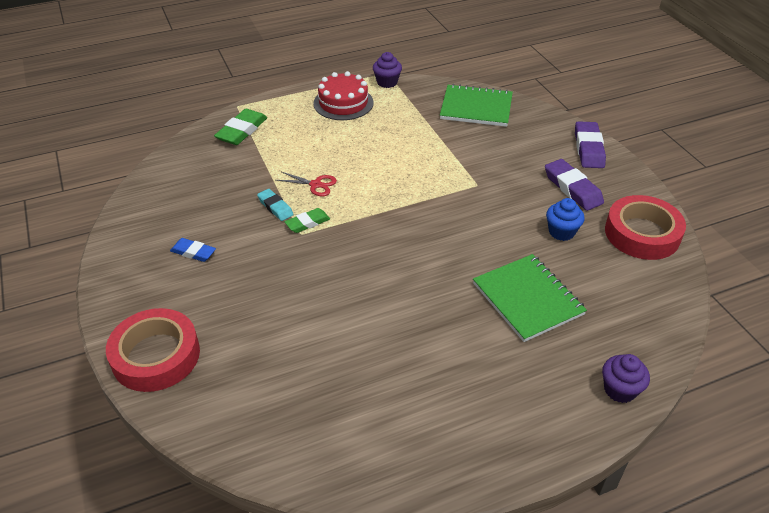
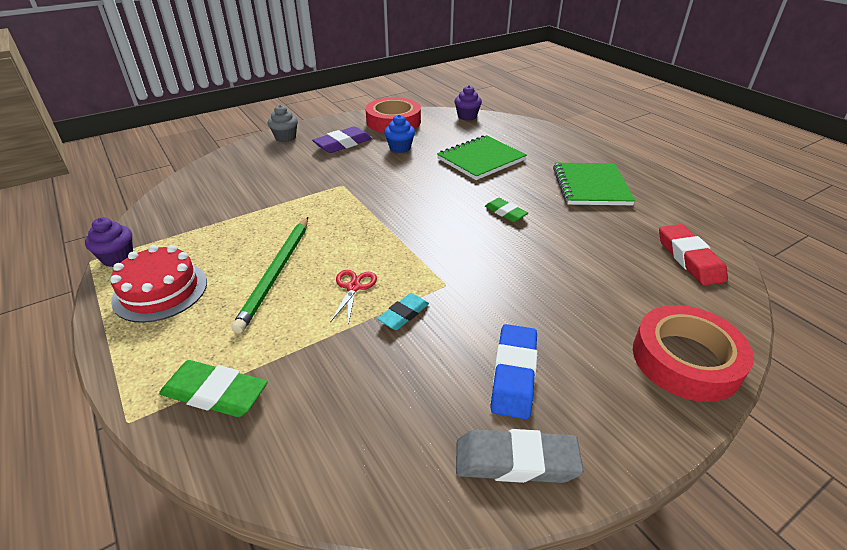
camera: 100 degrees left, 5 degrees down
(132, 239) = (516, 461): none -> grey eraser
(193, 252) = (513, 374): blue eraser -> blue eraser, size x1.60
(274, 426) = (689, 258): none -> red eraser
(307, 223) = (426, 282): green eraser -> green eraser (505, 212)
(346, 149) = (276, 273): none -> green pencil
(476, 107) = (203, 191): green notebook -> green notebook (591, 186)
(588, 148) = (285, 137): purple eraser -> grey cupcake
(620, 390) = (543, 131): purple cupcake -> purple cupcake (467, 116)

